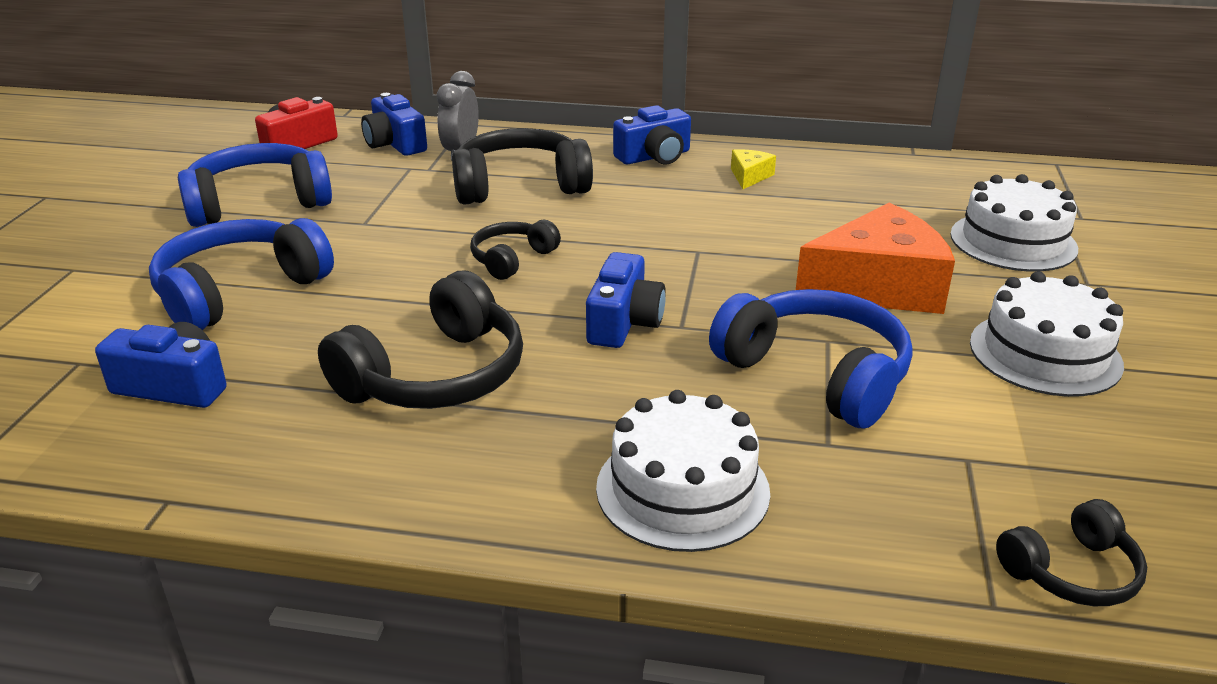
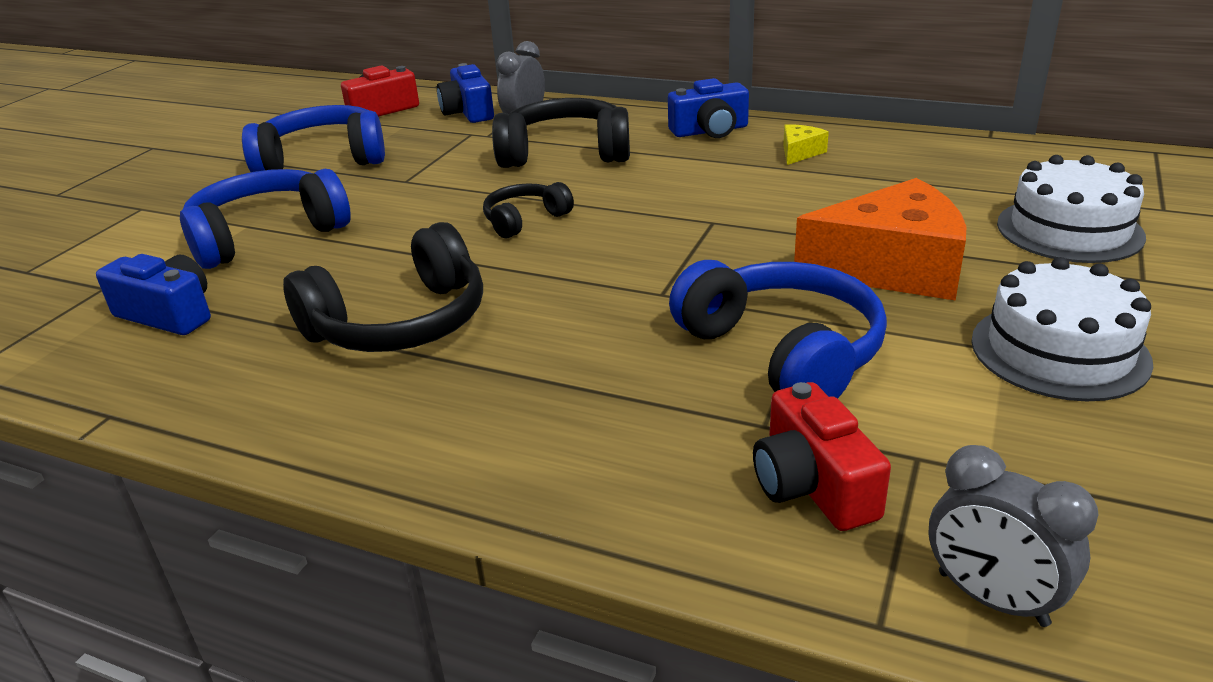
camera: 15 degrees right, 0 degrees up
(624, 322) = (605, 286): blue camera -> none
(682, 489) = (587, 456): white cake -> none
(891, 493) = (812, 485): none -> red camera
(1071, 571) = (992, 598): black headphones -> grey clock

